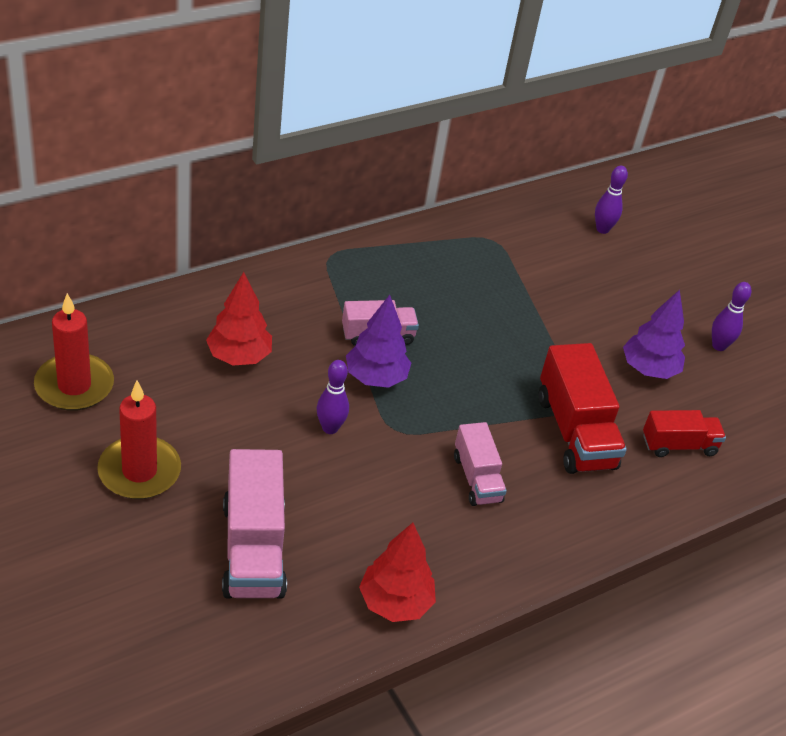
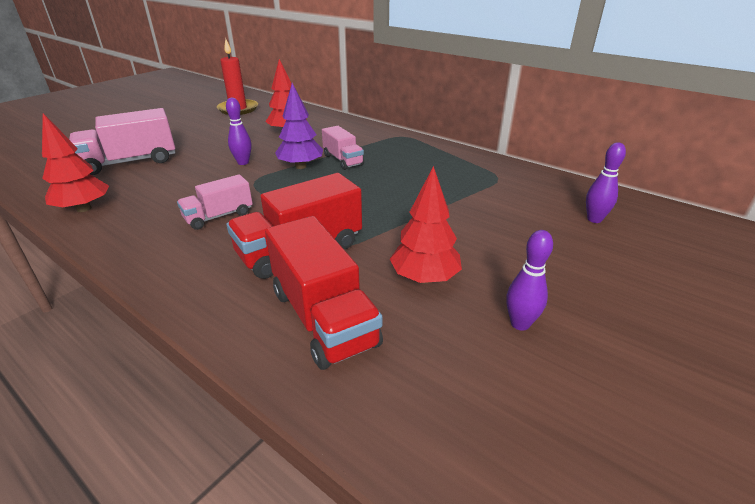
camera: 75 degrees right, 10 degrees down
(139, 471) = (183, 129): red candle -> none
(649, 369) = (424, 278): purple tree -> red tree
(679, 445) = (323, 317): red truck -> red truck, size x1.66

